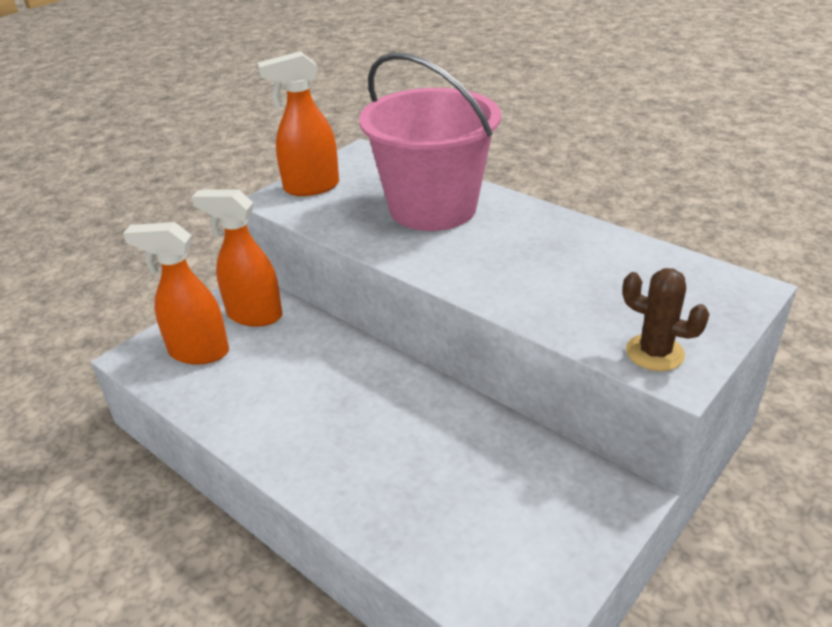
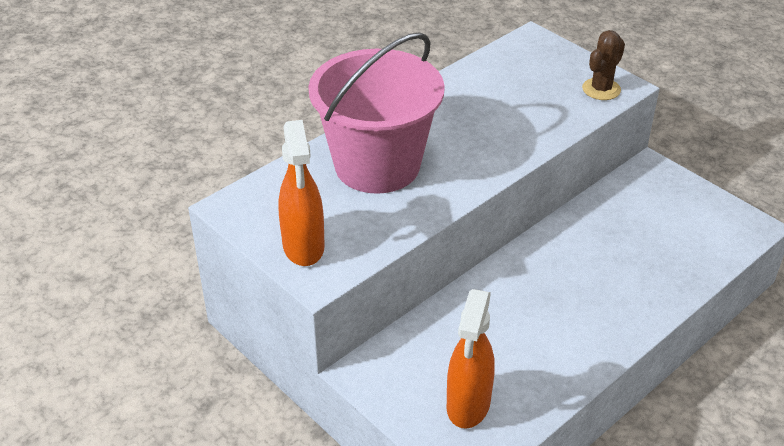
camera: 85 degrees left, 5 degrees up
(254, 315) = (412, 362): orange spray bottle -> none

